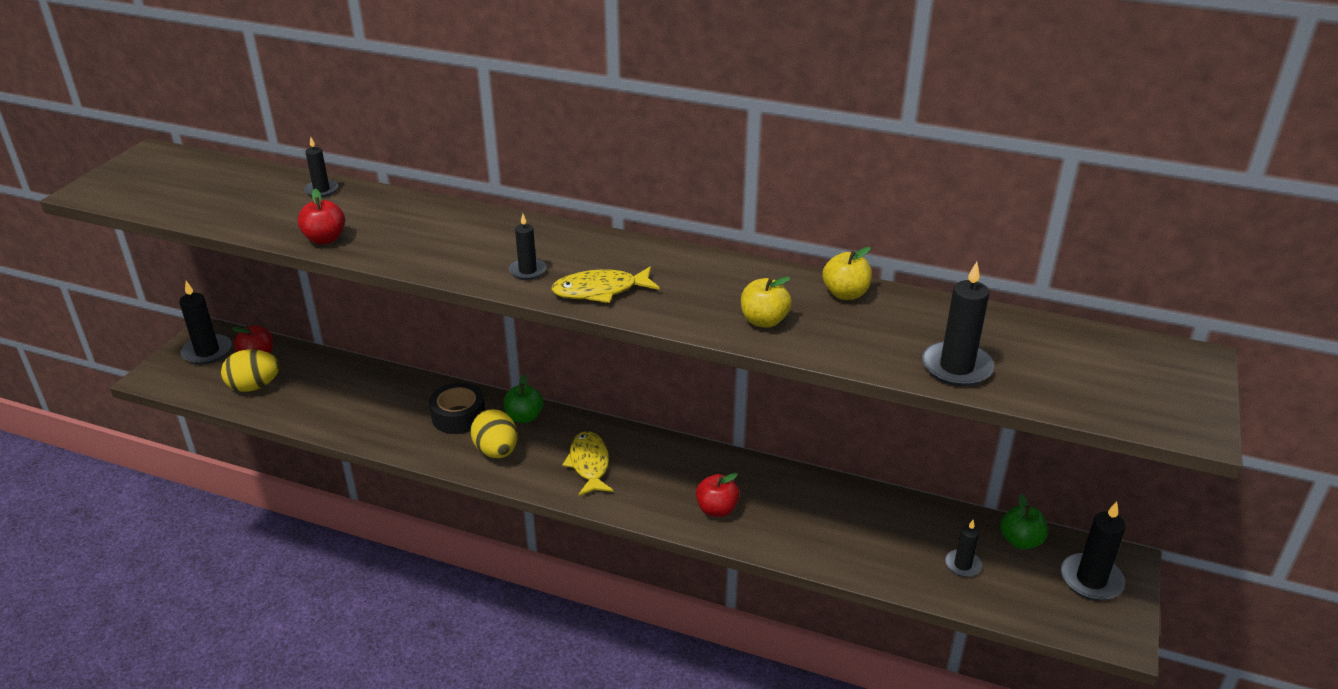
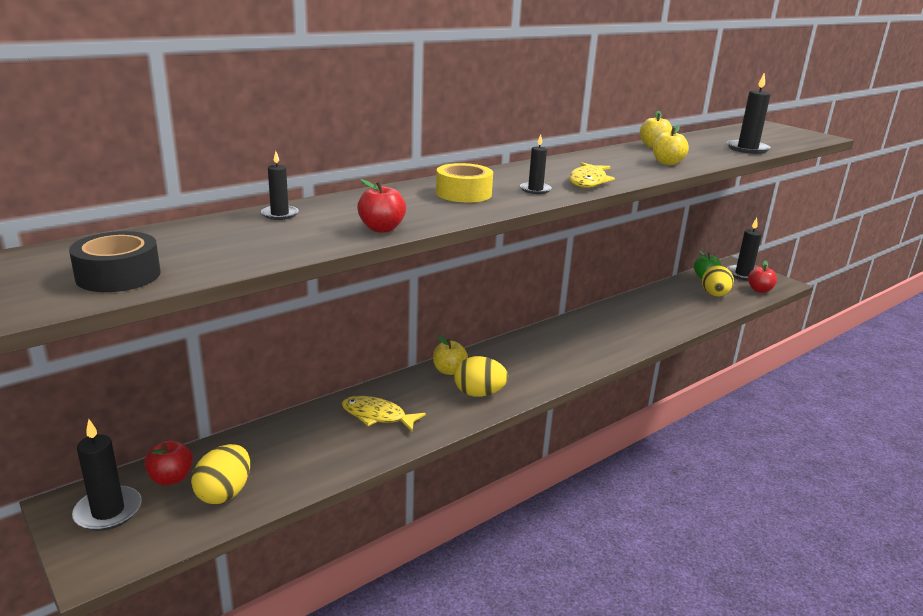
camera: 60 degrees left, 10 degrees down
(458, 416) = (415, 396): black tape -> black tape (118, 275)
(469, 240) = (463, 193): none -> yellow tape
(524, 417) = (449, 371): green apple -> yellow apple
(589, 464) = (531, 364): yellow fish -> yellow fish (377, 416)
(717, 509) = (618, 339): red apple -> red apple (759, 290)
(962, 565) = (714, 295): black candle -> yellow egg

